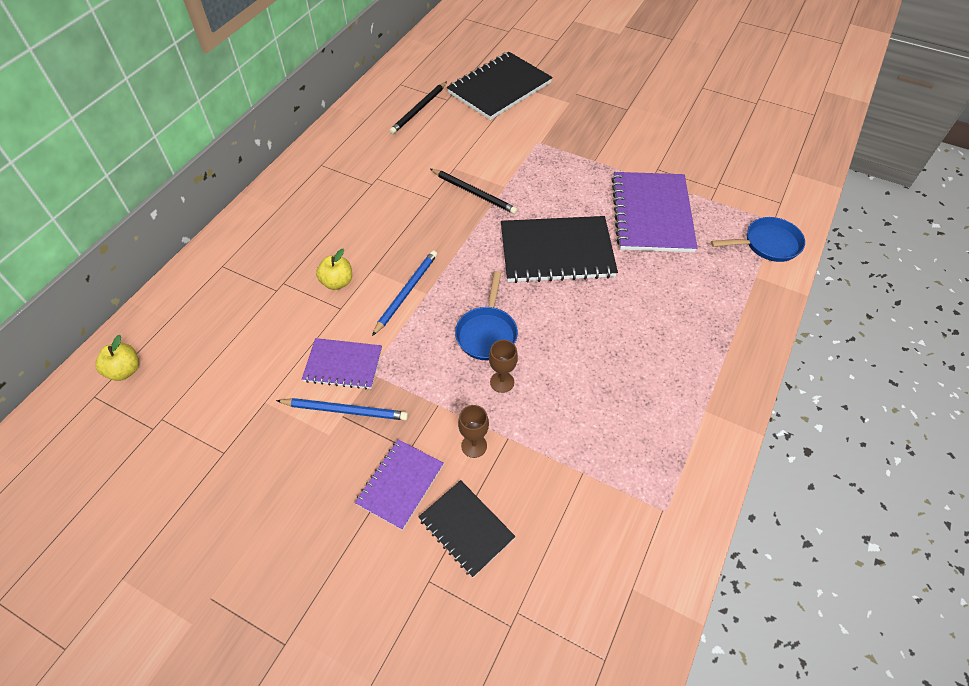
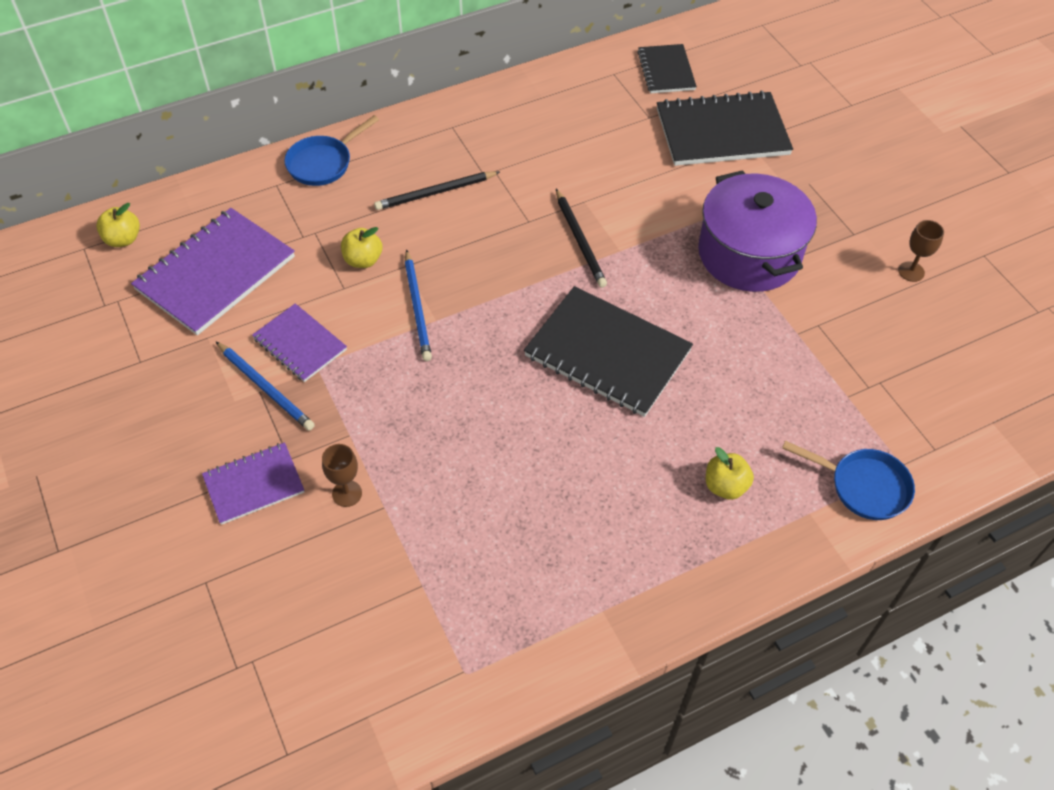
camera: 35 degrees right, 0 degrees up
(406, 292) = (417, 308): blue pencil -> blue pencil turned 105 degrees clockwise
(419, 110) = (607, 114): black pencil -> black pencil (435, 193)
(466, 528) = (274, 561): black notebook -> black notebook (666, 71)
(487, 333) = (457, 395): blue pan -> blue pan (323, 163)
(502, 382) = (427, 451): brown goblet -> brown goblet (911, 271)
(581, 149) = (749, 254): none -> purple pot
(652, 214) = (757, 373): purple notebook -> purple notebook (216, 273)
(698, 289) = (725, 486): none -> yellow apple

